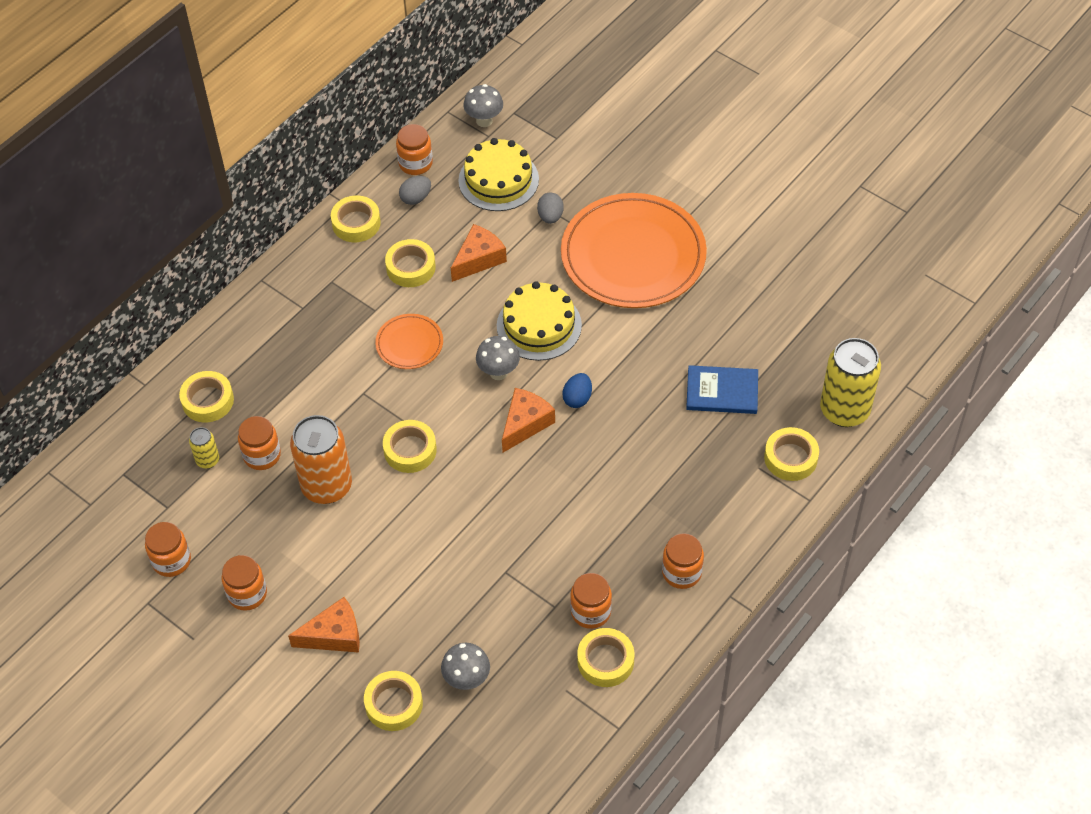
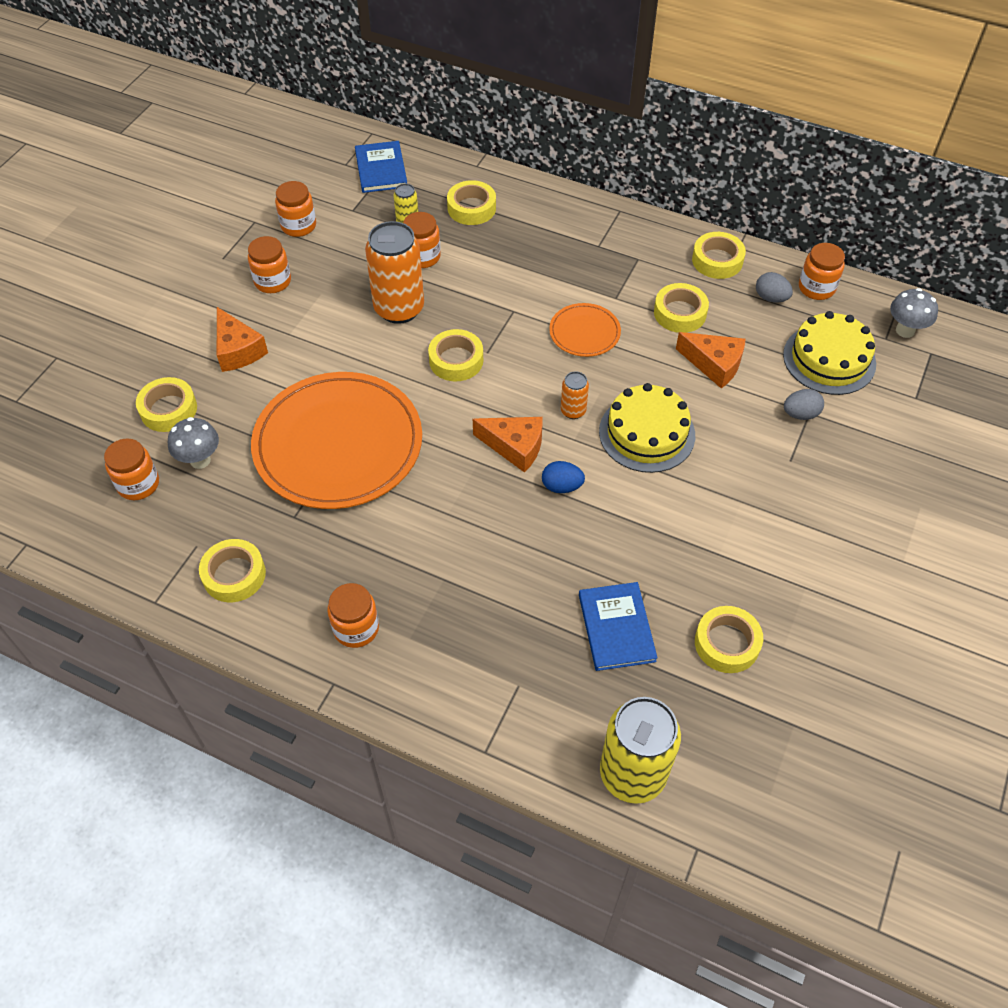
camera: 75 degrees right, 0 degrees up
(112, 472) = (381, 169): none -> blue book
(498, 372) = (573, 411): grey mushroom -> orange can
(590, 612) = (292, 550): orange jar -> orange jar (138, 484)
(633, 255) = (780, 501): orange plate -> orange plate (338, 444)
(790, 458) = (541, 720): yellow tape -> yellow tape (726, 643)

